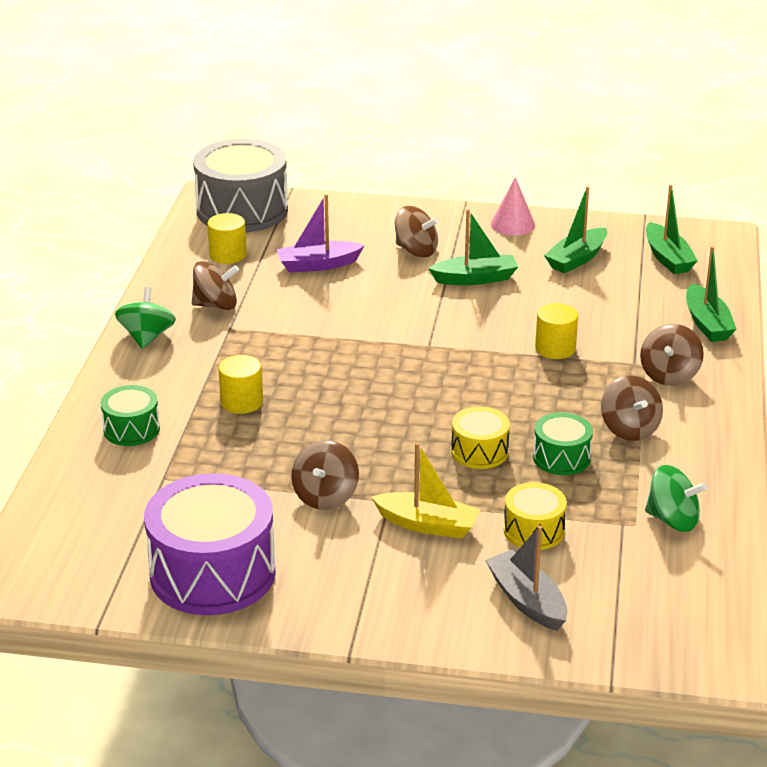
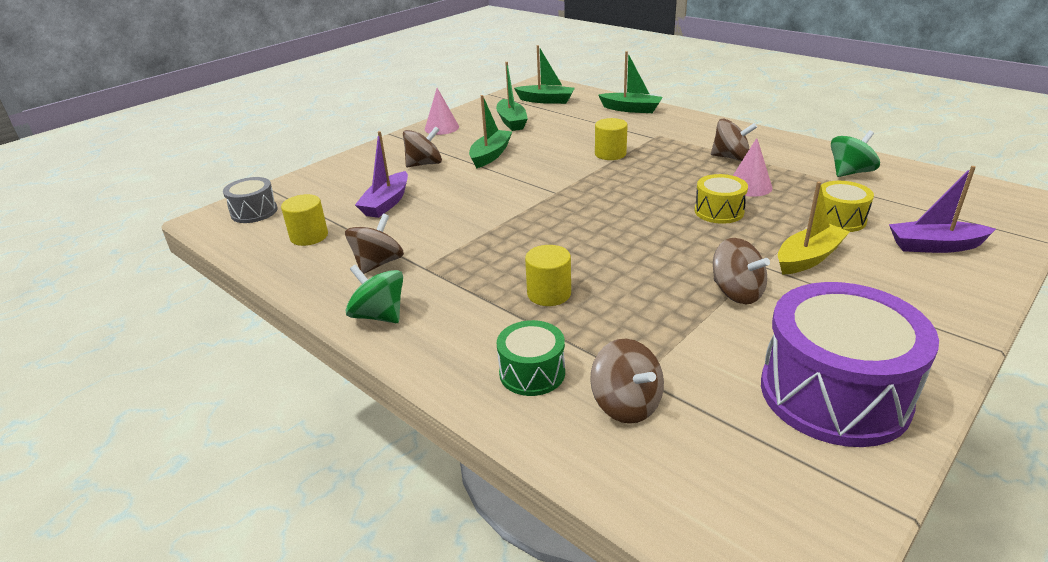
camera: 55 degrees left, 0 degrees up
(242, 210) = (254, 212): grey drum -> grey drum, size x0.50
(527, 601) = (935, 246): grey boat -> purple boat
(561, 458) = (749, 186): green drum -> pink cone
(669, 375) = (678, 132): brown spinning top -> brown spinning top (626, 404)

